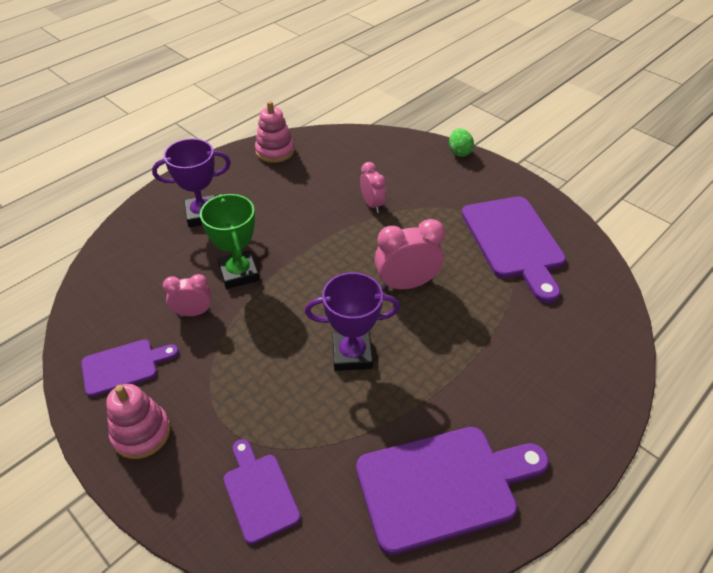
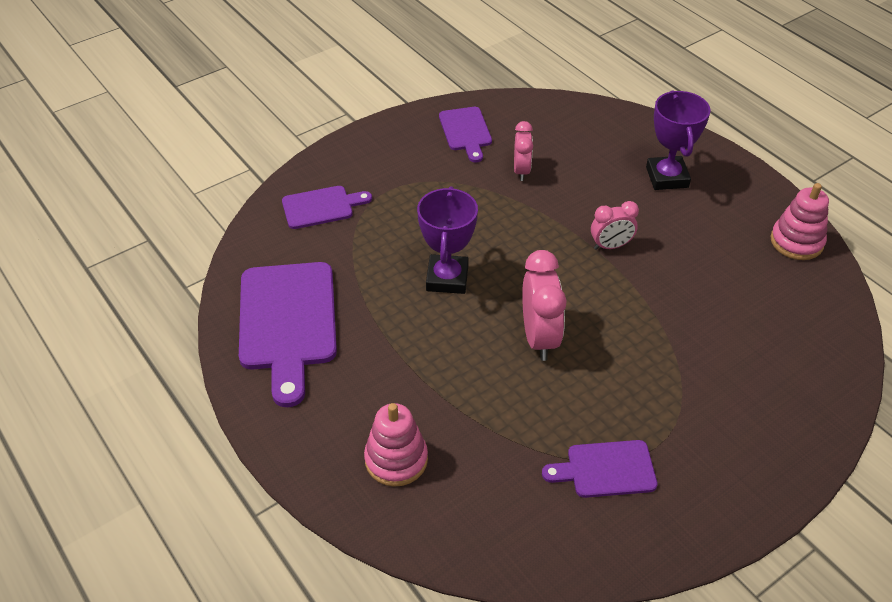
camera: 100 degrees right, 0 degrees up
(141, 433) = (396, 144): pink stacking toy -> pink stacking toy (396, 459)
(239, 273) = (571, 202): green trophy -> none
(372, 204) = (686, 327): pink clock -> pink clock (610, 246)
(459, 152) = (819, 452): green egg -> none
(514, 241) = (606, 469): purple cutting board -> purple cutting board, size x0.55

